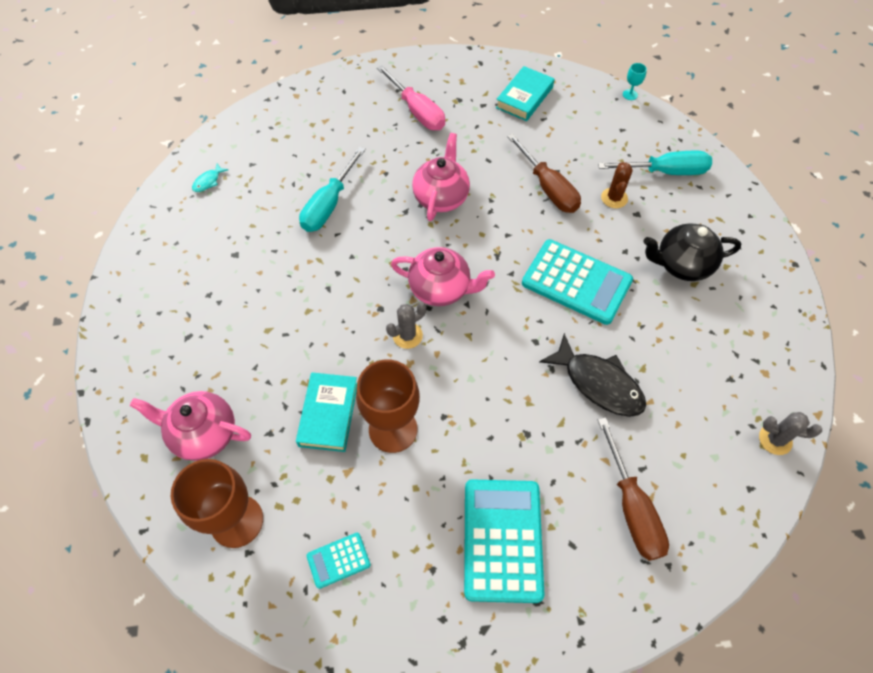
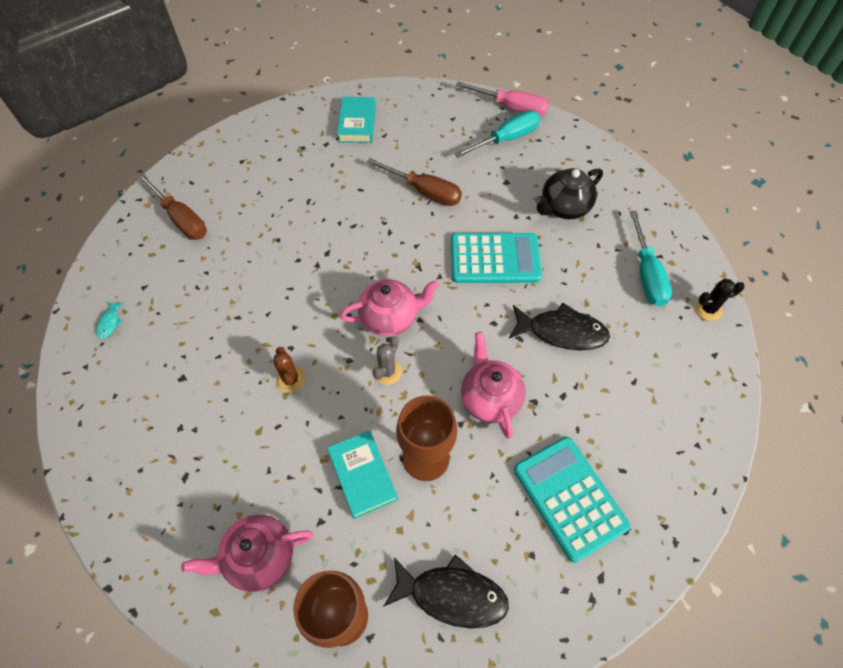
camera: 30 degrees left, 0 degrees up
(329, 205) = (243, 291): turquoise screwdriver -> turquoise screwdriver (646, 274)
(338, 560) = (452, 595): turquoise calculator -> black fish
(417, 111) = (271, 173): pink screwdriver -> pink screwdriver (512, 108)
(441, 197) = (340, 239): pink teapot -> pink teapot (490, 398)
(614, 198) = (481, 177): brown cactus -> brown cactus (290, 379)
(630, 95) = (441, 87): turquoise goblet -> none
(632, 507) = (645, 416): brown screwdriver -> brown screwdriver (181, 219)
(775, 439) = (708, 309): grey cactus -> black cactus

